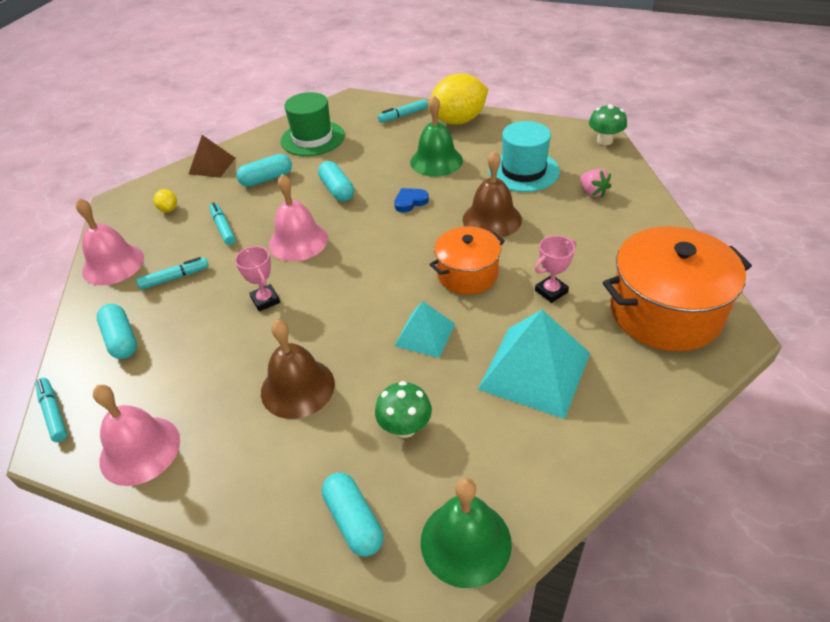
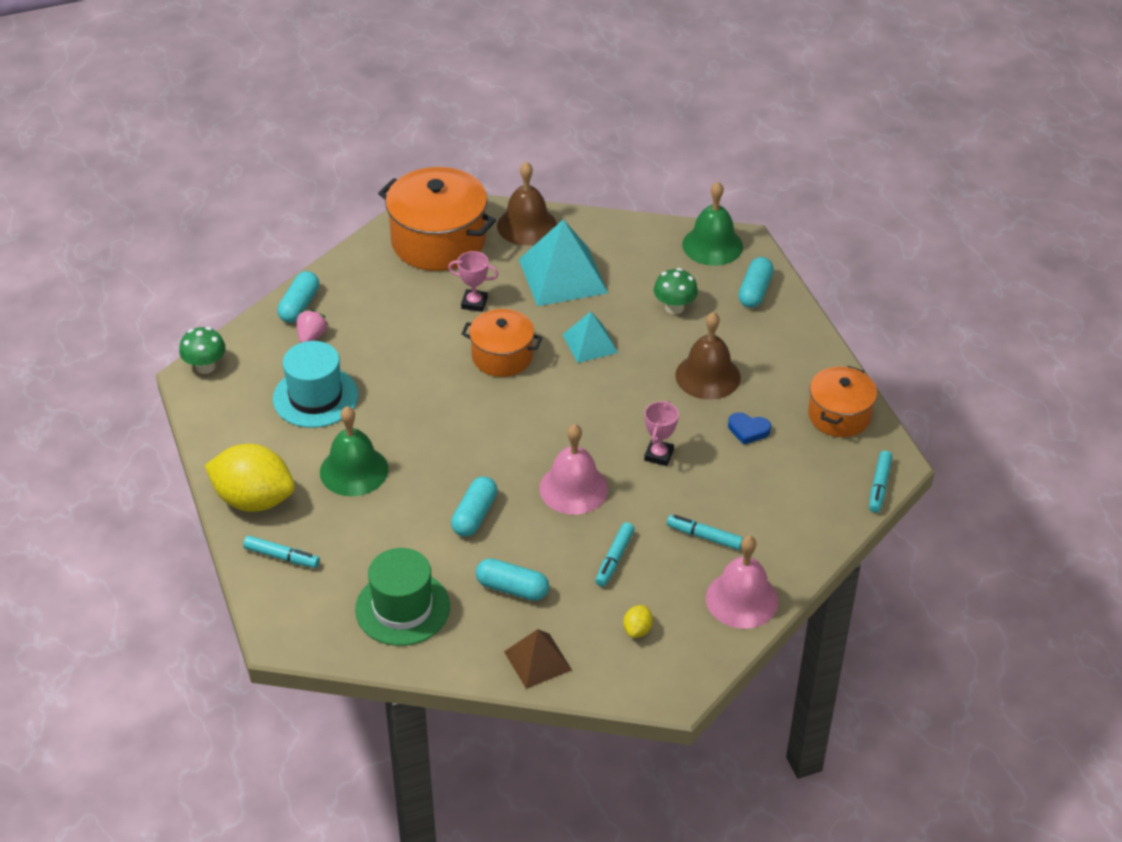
camera: 135 degrees left, 0 degrees up
(121, 339) = (792, 510): turquoise capsule -> turquoise capsule (299, 306)
(140, 450) = (839, 415): pink bell -> orange pot
(410, 202) = (441, 448): blue heart -> blue heart (748, 430)
(492, 219) = (414, 379): brown bell -> brown bell (527, 225)

